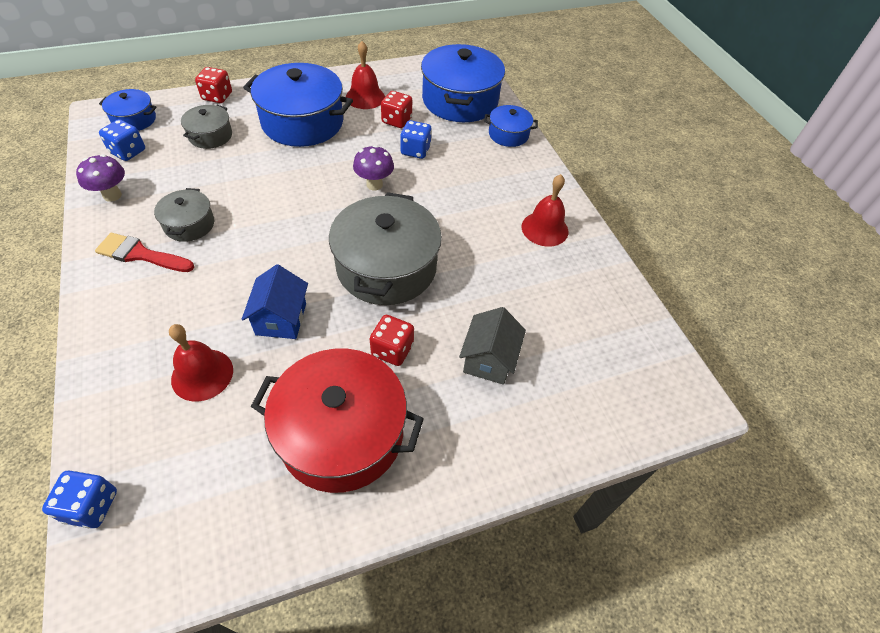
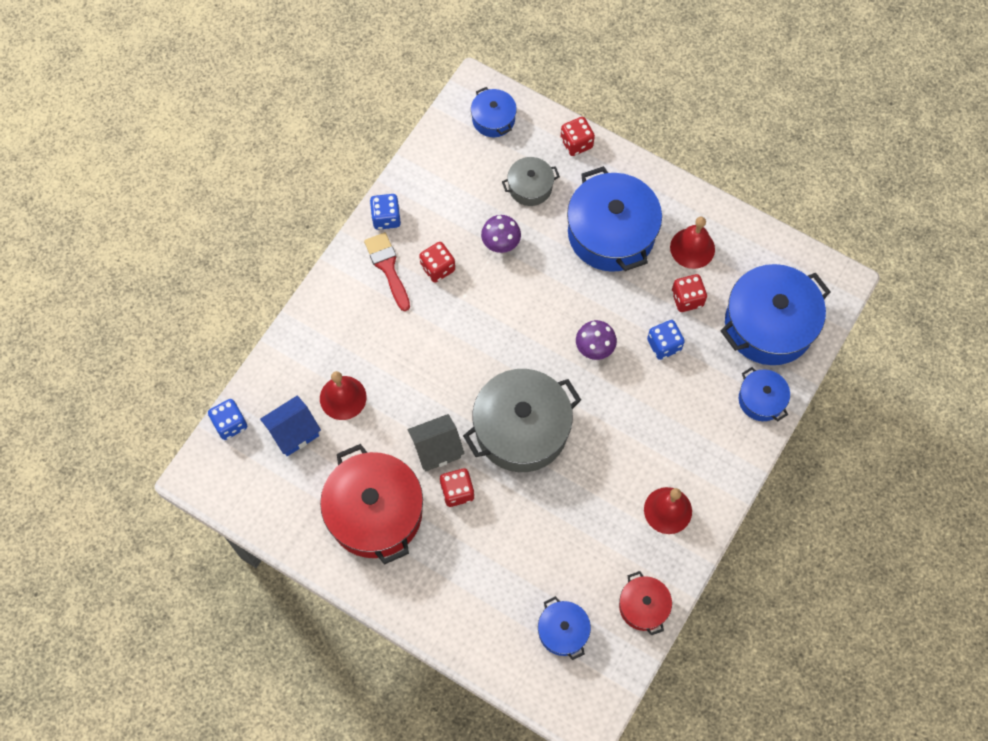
camera: 55 degrees right, 15 degrees up
(112, 195) = (415, 193): purple mushroom -> purple mushroom (501, 245)
(128, 152) = (460, 154): blue dice -> blue dice (386, 218)
(189, 224) = (438, 268): grey pot -> red dice
(281, 319) = (419, 403): blue house -> blue house (294, 432)
(489, 359) = (504, 559): grey house -> grey house (436, 449)
(594, 363) = (563, 631): none -> blue pot
(614, 294) = (643, 606): none -> red pot

